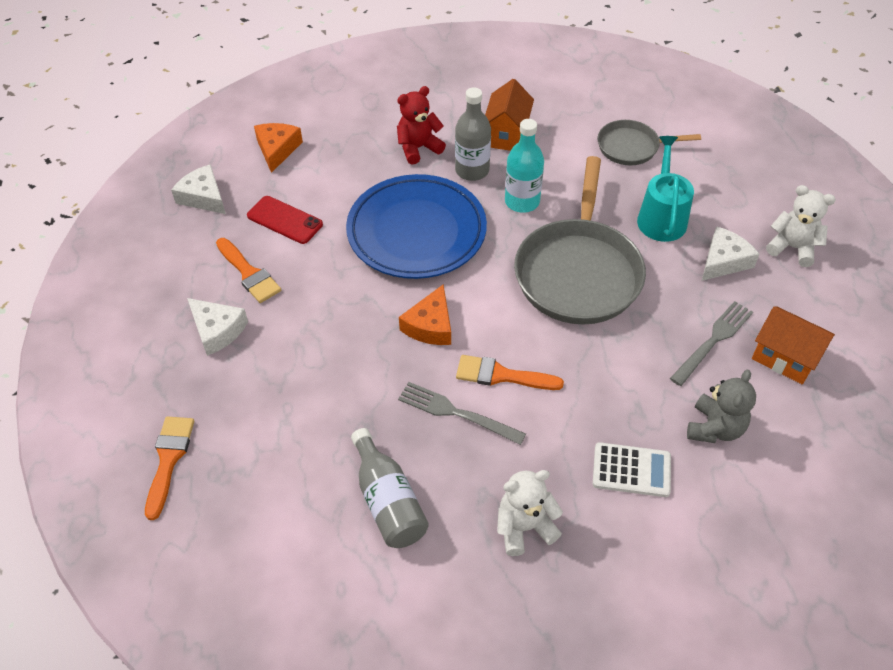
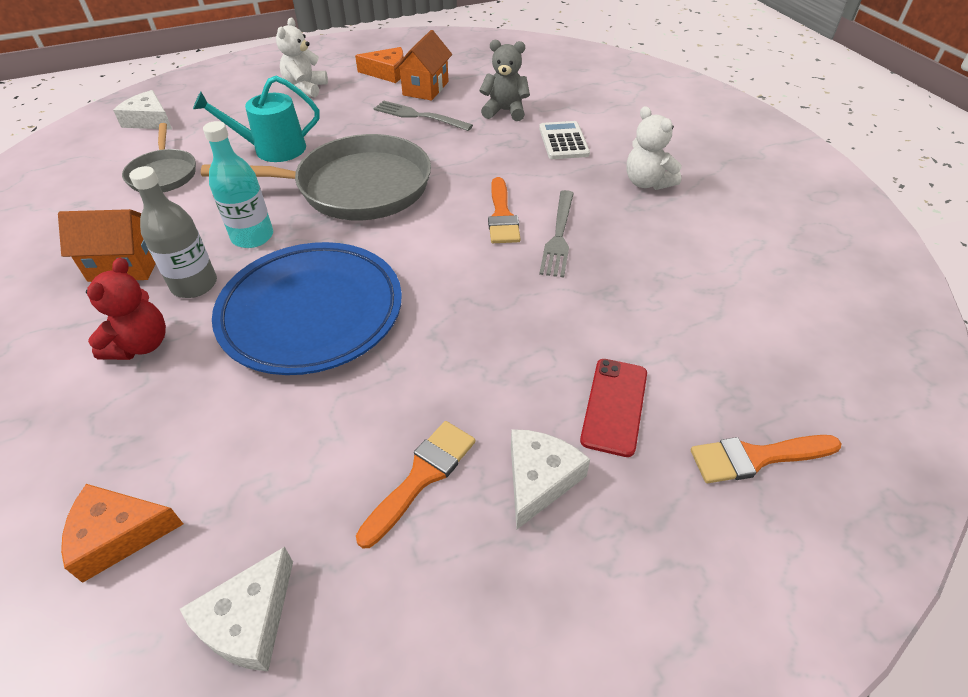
camera: 105 degrees left, 5 degrees down
(285, 220) = (301, 465): red phone -> red phone (614, 406)
(388, 501) = (678, 260): grey bottle -> none
(418, 148) = (141, 345): red teddy bear -> red teddy bear turned 120 degrees counterclockwise
(430, 325) = (457, 273): orange cheese -> orange cheese (387, 72)
(724, 261) = (326, 116): white cheese -> white cheese (149, 120)

